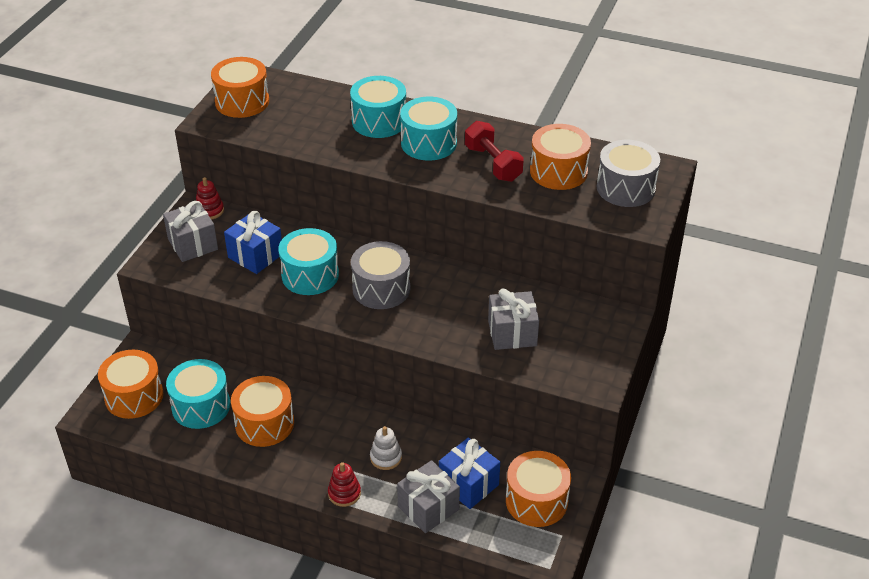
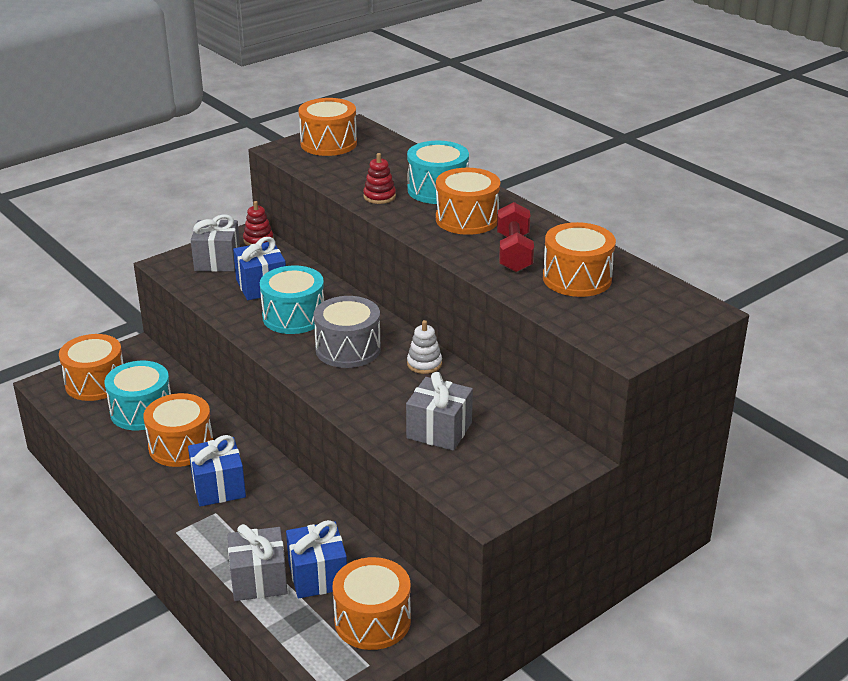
camera: 30 degrees right, 10 degrees down
(328, 446) = (218, 487): none -> blue gift
(344, 493) = (193, 533): red stacking toy -> red stacking toy (379, 196)
(386, 457) = (261, 518): white stacking toy -> white stacking toy (424, 364)
(428, 143) = (467, 219): turquoise drum -> orange drum
(625, 188) = (637, 313): grey drum -> none

